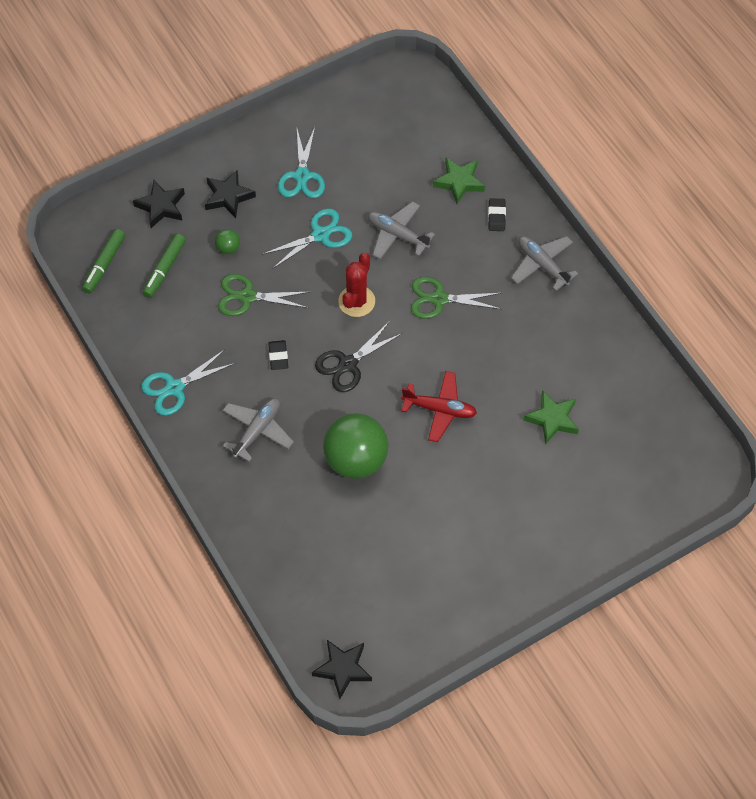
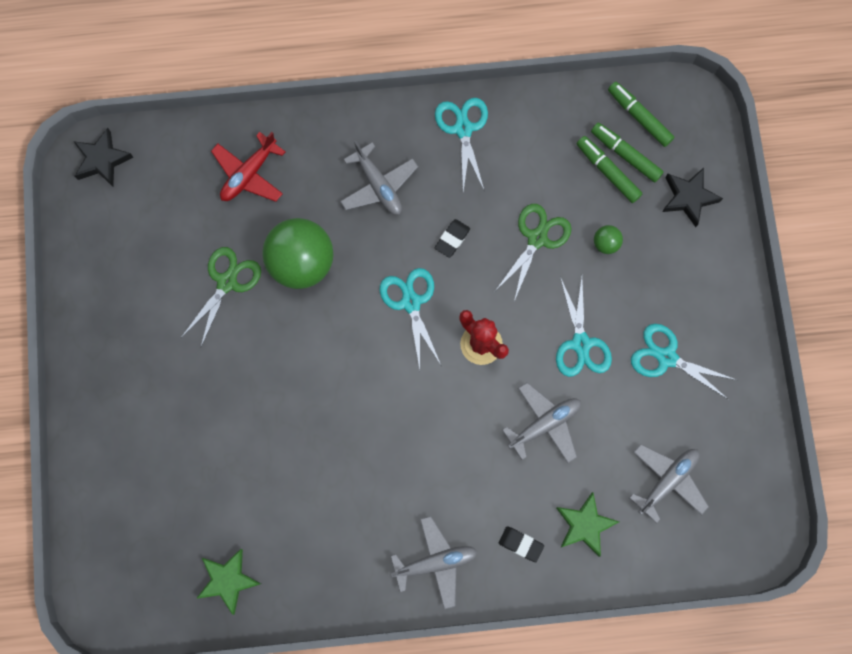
camera: 115 degrees right, 15 degrees up
(143, 262) = (625, 155): none -> green marker
(228, 196) = (672, 270): black star -> none
(278, 356) = (452, 239): black eraser -> black eraser turned 75 degrees counterclockwise
(348, 364) = (411, 302): black scissors -> turquoise scissors
(397, 143) = (667, 481): none -> grey plane
(439, 299) = (444, 430): green scissors -> green scissors (227, 282)
(440, 409) = (316, 369): red plane -> red plane (249, 174)
(552, 419) = (249, 476): green star -> green star (228, 580)

